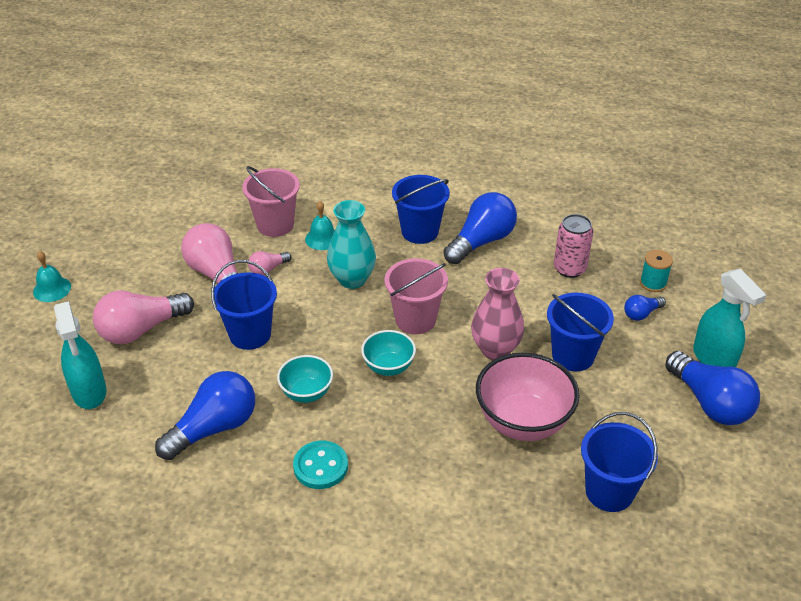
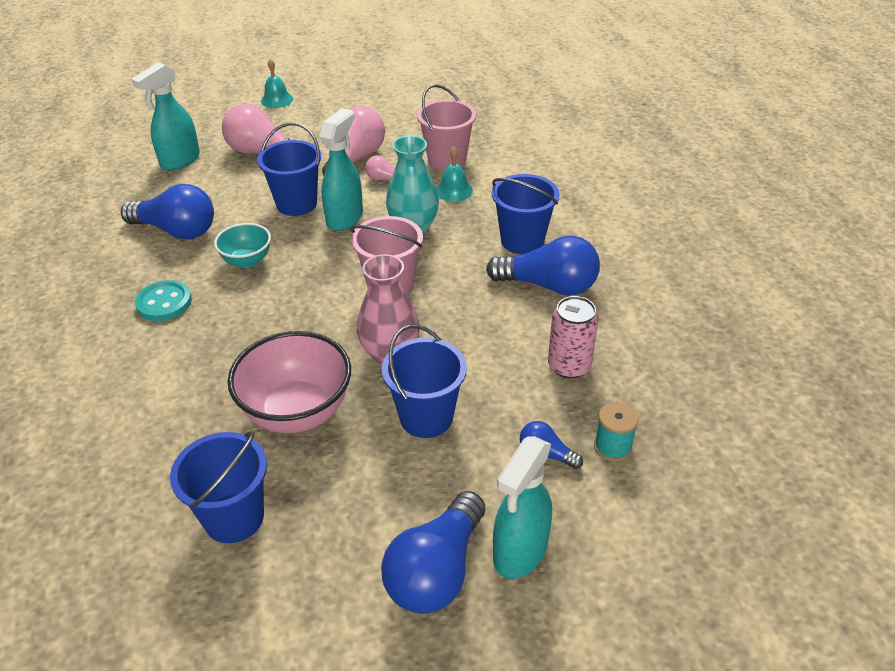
camera: 60 degrees right, 0 degrees up
(301, 312) = (345, 218): none -> turquoise spray bottle
(388, 367) = (313, 294): turquoise bowl -> none

